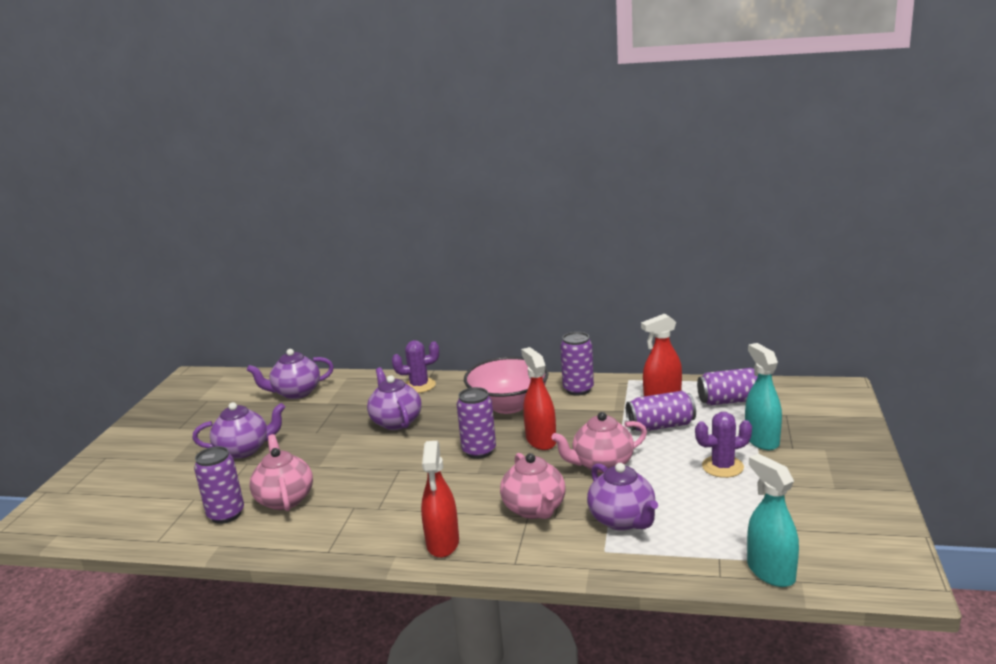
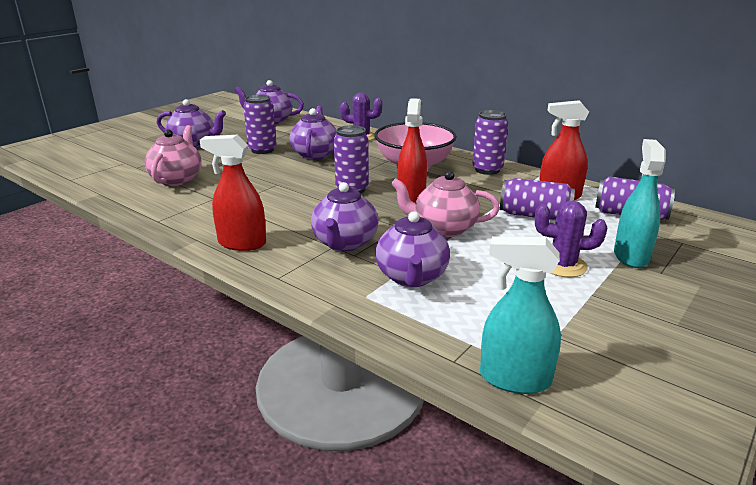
camera: 25 degrees right, 5 degrees up
(226, 514) = (129, 177): purple can -> purple can (262, 150)
(443, 543) = (242, 243): red spray bottle -> red spray bottle turned 75 degrees clockwise
(535, 509) = (345, 243): pink teapot -> purple teapot
(770, 572) = (514, 379): turquoise spray bottle -> turquoise spray bottle turned 75 degrees counterclockwise

